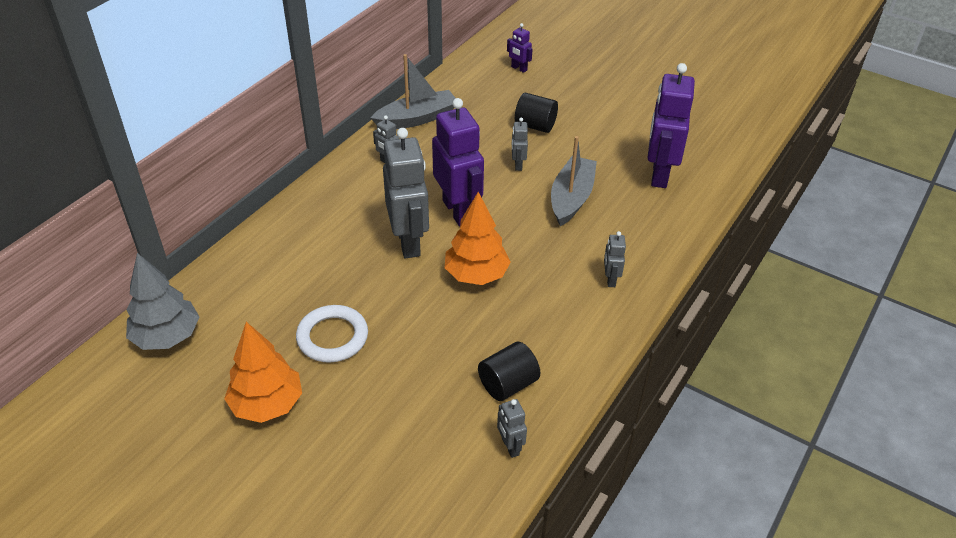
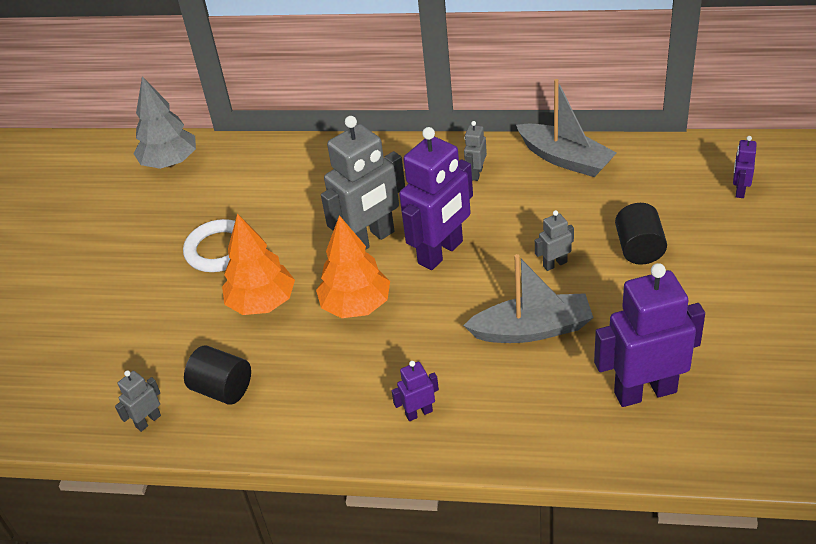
camera: 70 degrees right, 0 degrees up
(267, 404) = (127, 249): orange tree -> orange tree (262, 303)
(610, 279) = (419, 413): grey robot -> purple robot

